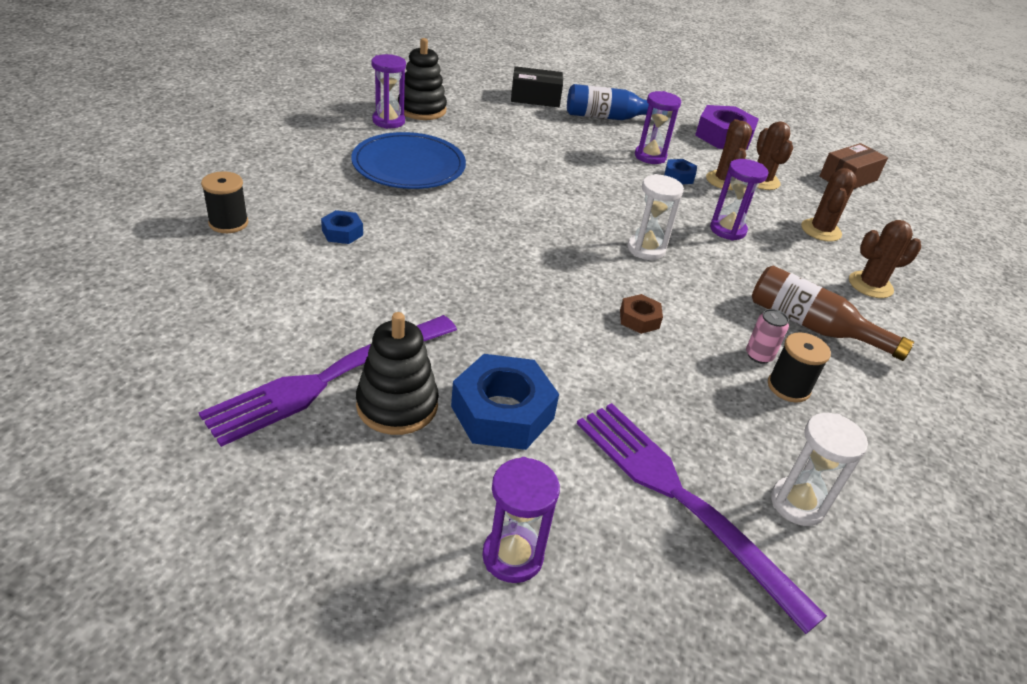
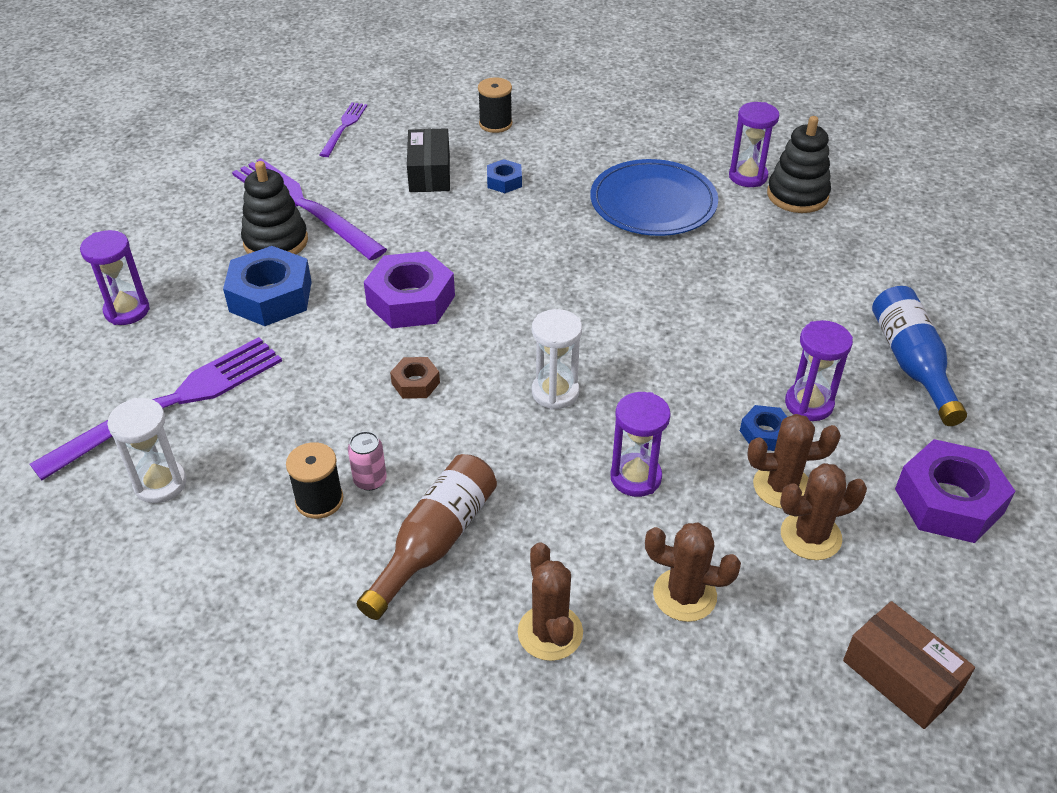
camera: 90 degrees right, 5 degrees up
(161, 333) = (344, 128): none -> purple fork
(523, 311) = (411, 300): none -> purple nut
(535, 98) = (914, 285): black box -> black box (429, 173)

